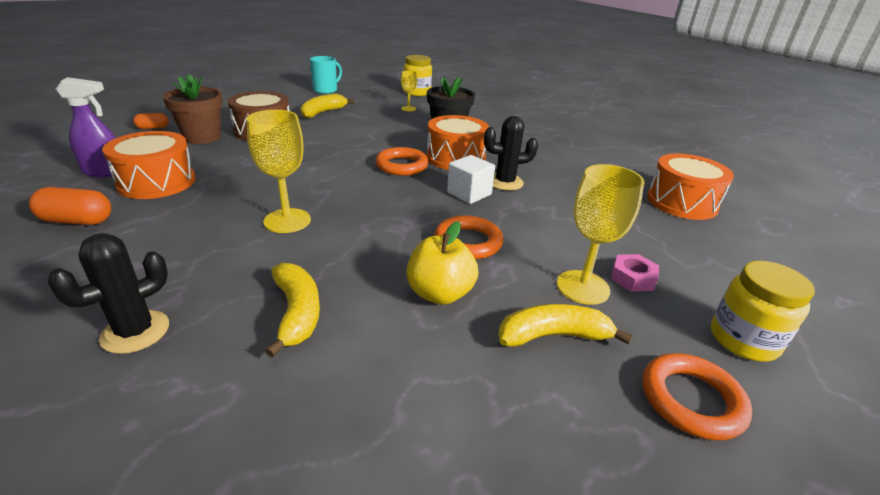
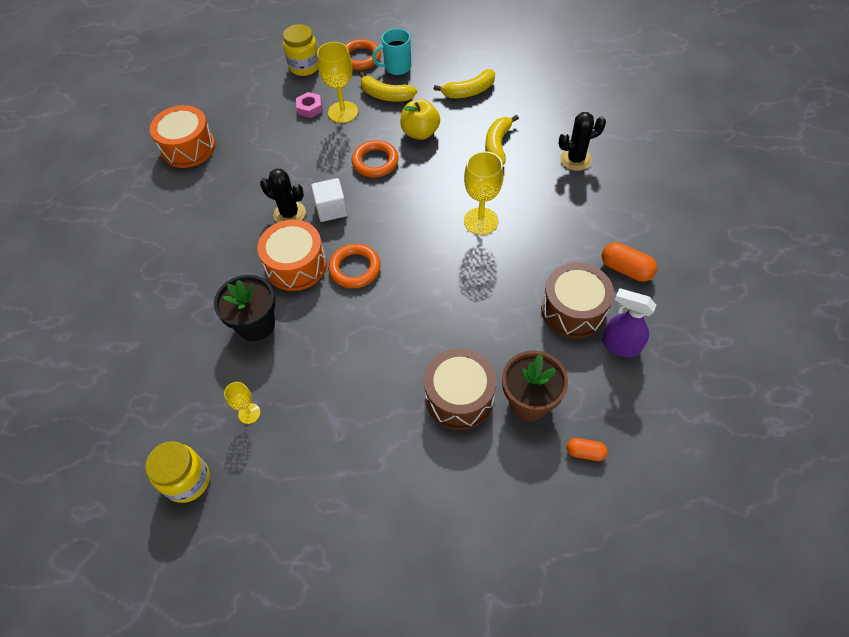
camera: 145 degrees left, 25 degrees up
(157, 182) = (573, 310): orange drum -> brown drum
(323, 112) = (367, 438): yellow banana -> yellow banana (469, 91)
(326, 90) = (320, 543): turquoise mug -> turquoise mug (396, 67)

